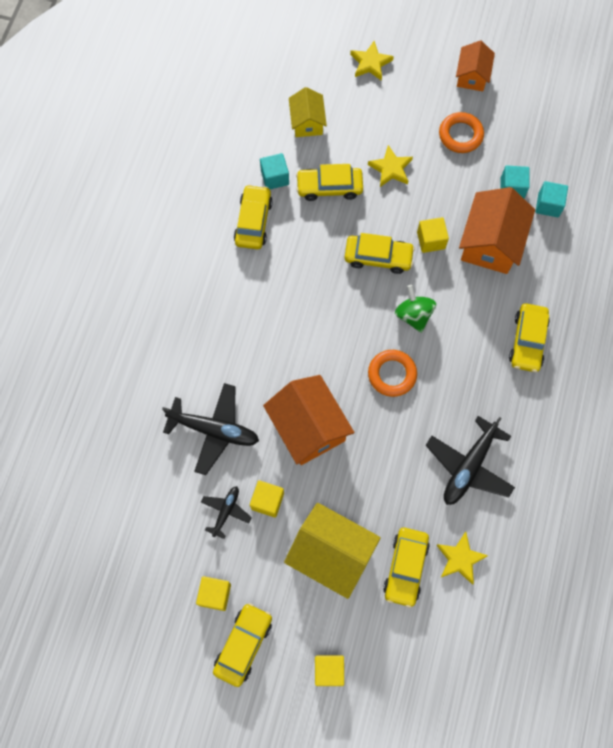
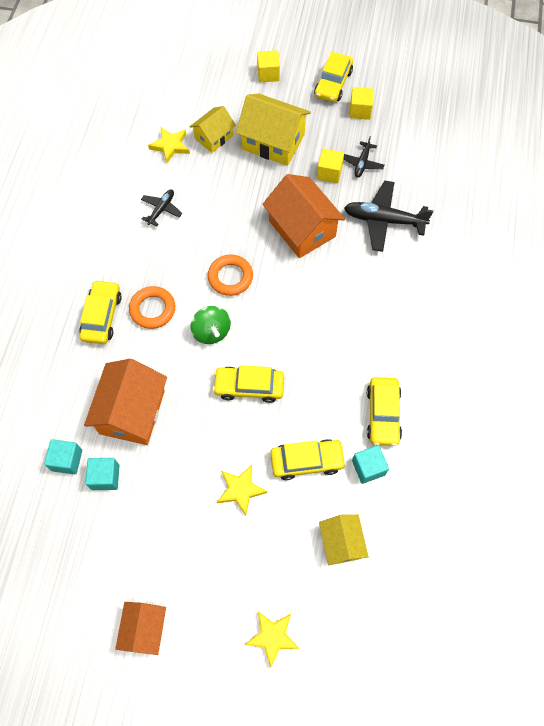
camera: 175 degrees right, 5 degrees down
(405, 568) = (214, 137): yellow car -> yellow house
(431, 240) = (195, 409): yellow cube -> none
(460, 135) = (161, 541): orange ring -> orange ring (153, 309)
(468, 467) = (161, 209): black plane -> black plane, size x0.55

